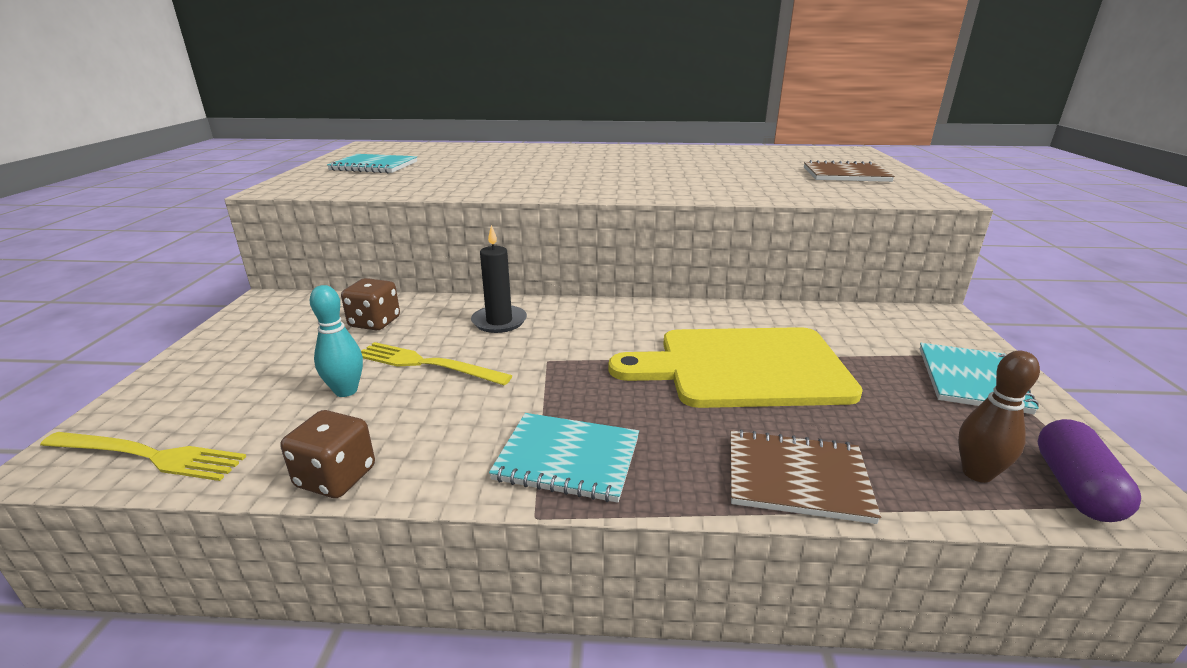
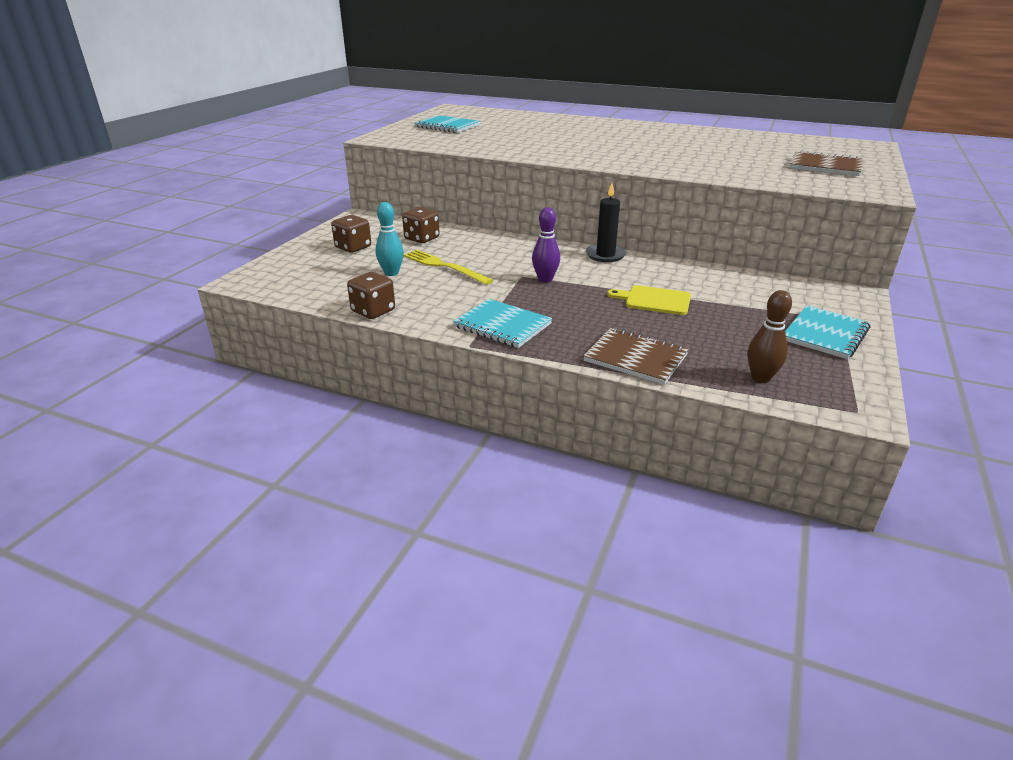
camera: 20 degrees right, 5 degrees up
(148, 455) = (283, 286): yellow fork -> none
(268, 354) = (353, 247): none -> brown dice
(499, 321) = (503, 249): black candle -> black candle (605, 255)
(582, 360) = (545, 279): none -> purple bowling pin
(743, 368) = (654, 300): yellow cutting board -> yellow cutting board, size x0.48
(1075, 487) = (823, 396): purple capsule -> none

